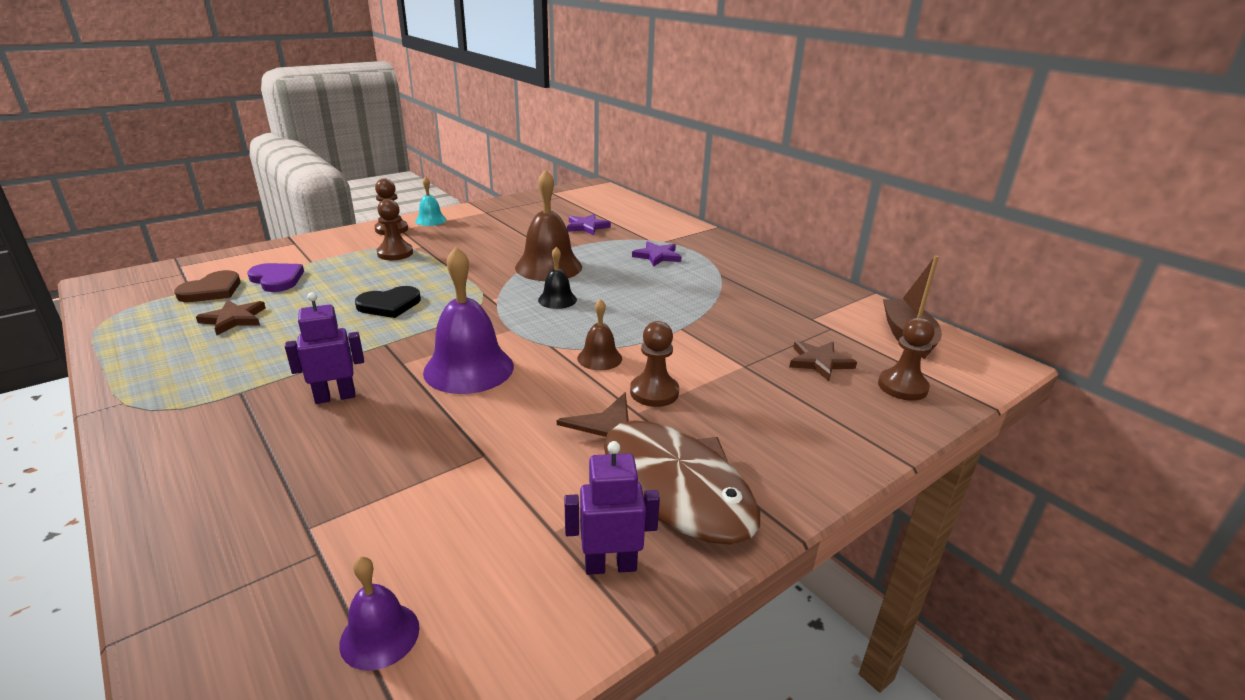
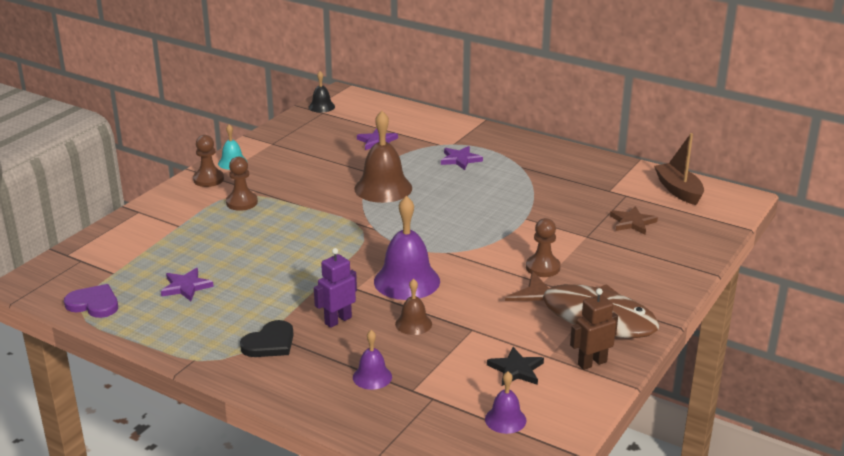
camera: 20 degrees left, 0 degrees up
(212, 290) = (131, 269): brown heart -> none
(234, 319) = (186, 287): brown star -> purple star
(277, 279) = (172, 247): purple heart -> purple heart (94, 304)
(281, 489) = (372, 377): none -> purple bell
(389, 305) = (293, 248): black heart -> black heart (270, 343)
(484, 541) = (516, 370): none -> black star
(557, 300) = (417, 215): black bell -> black bell (321, 107)
(599, 358) = (488, 253): brown bell -> brown bell (413, 324)
(610, 565) = (592, 363): purple robot -> brown robot
(902, 387) = (691, 228): brown pawn -> none

